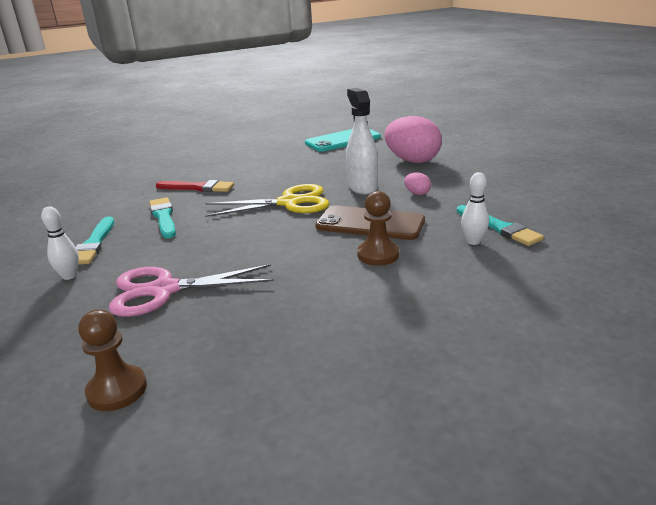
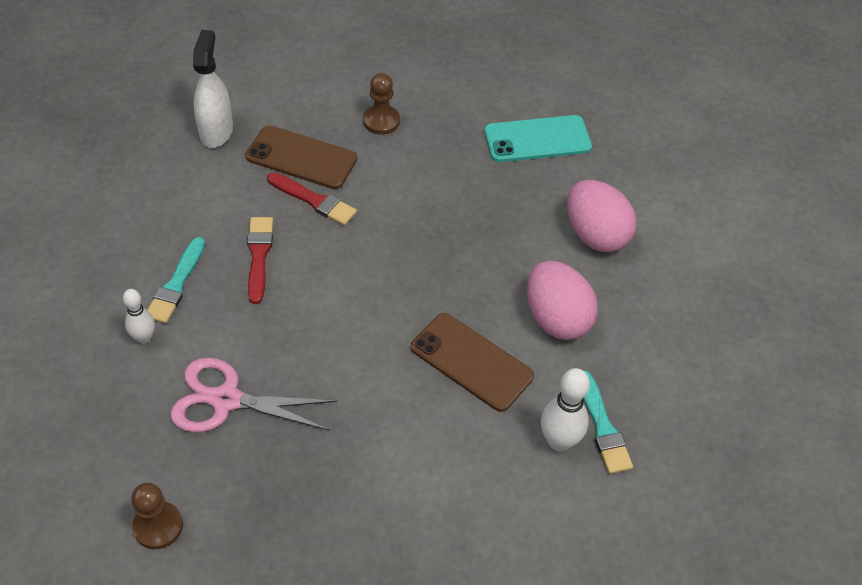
camera: 15 degrees right, 25 degrees up
(163, 217) = (259, 256): turquoise brush -> red brush
(179, 175) = (301, 158): none -> brown phone
(289, 202) = (405, 280): yellow scissors -> none
(362, 187) = (502, 277): white spray bottle -> white spray bottle (216, 131)
(378, 255) = (450, 424): brown pawn -> brown pawn (381, 121)
(417, 193) = (556, 318): pink egg -> pink egg, size x2.36
(473, 241) = (559, 441): white bowling pin -> white bowling pin, size x1.55

